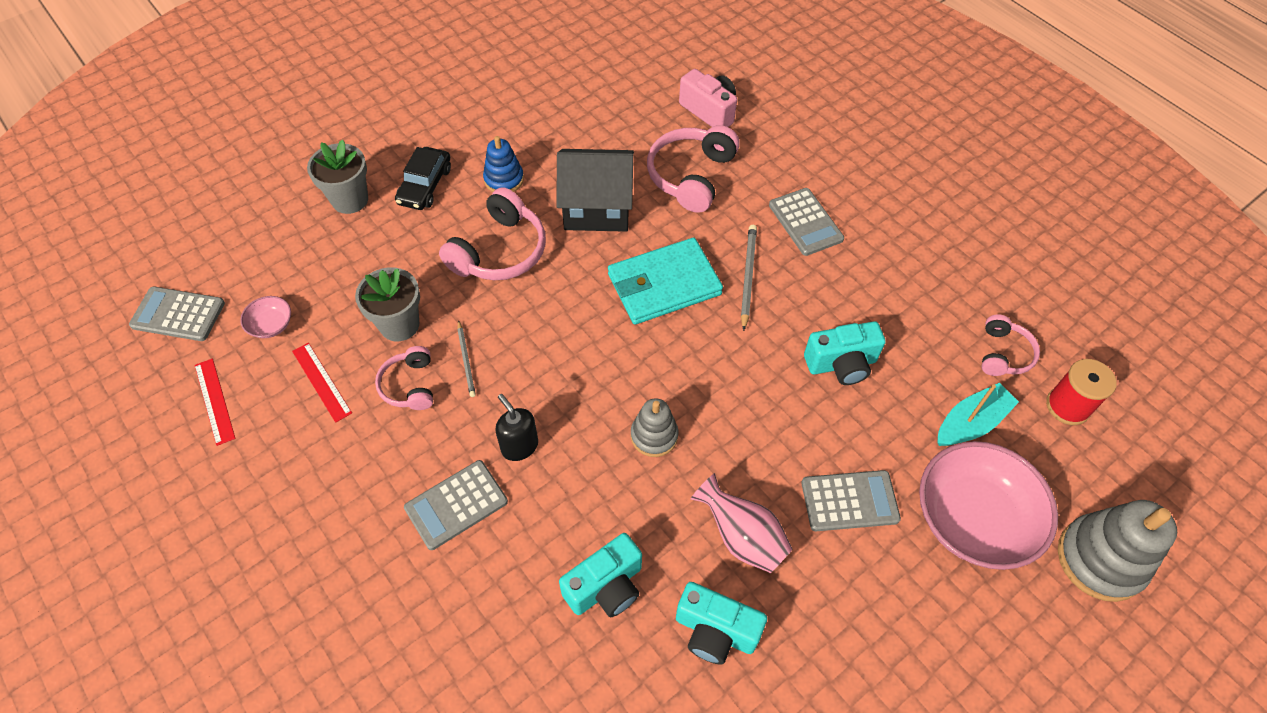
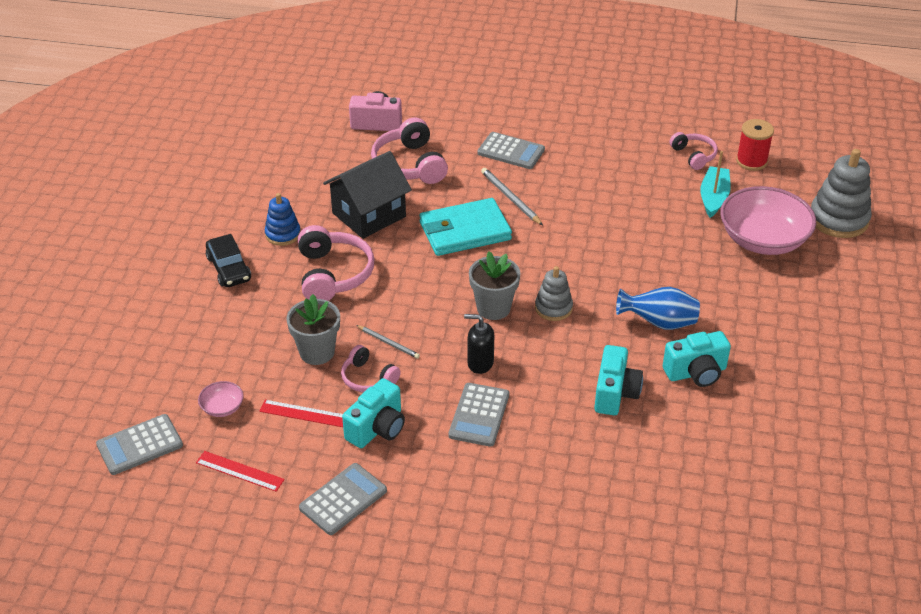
camera: 40 degrees left, 15 degrees down
(350, 200) = (182, 307): grey flower pot -> grey flower pot (493, 308)
(664, 284) = (464, 231): turquoise wallet -> turquoise wallet turned 45 degrees clockwise
(742, 537) = (659, 323): pink vase -> blue vase
(841, 364) = (615, 210): turquoise camera -> turquoise camera (377, 428)
(849, 501) = (694, 271): grey calculator -> grey calculator (343, 499)

